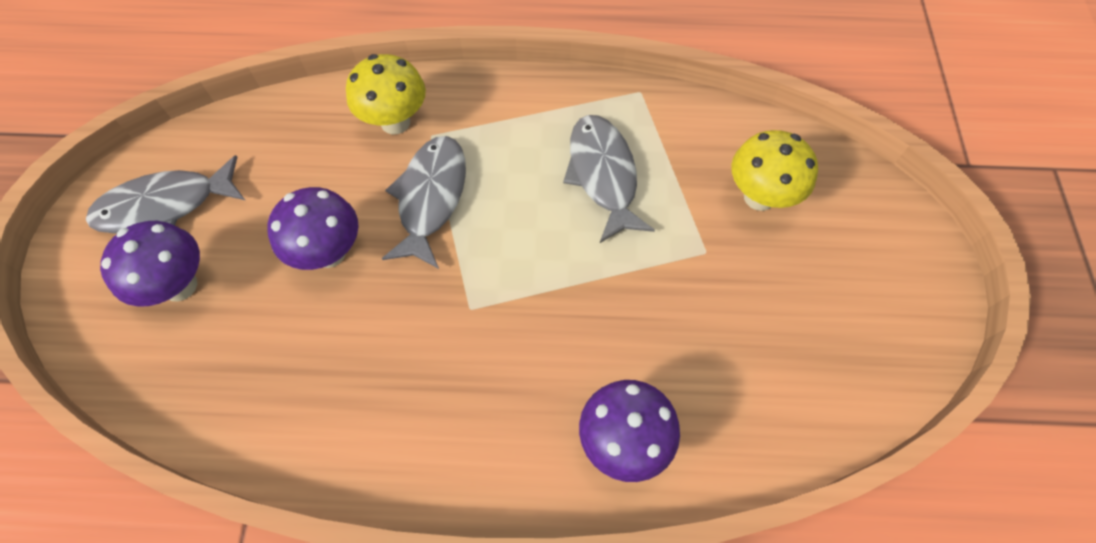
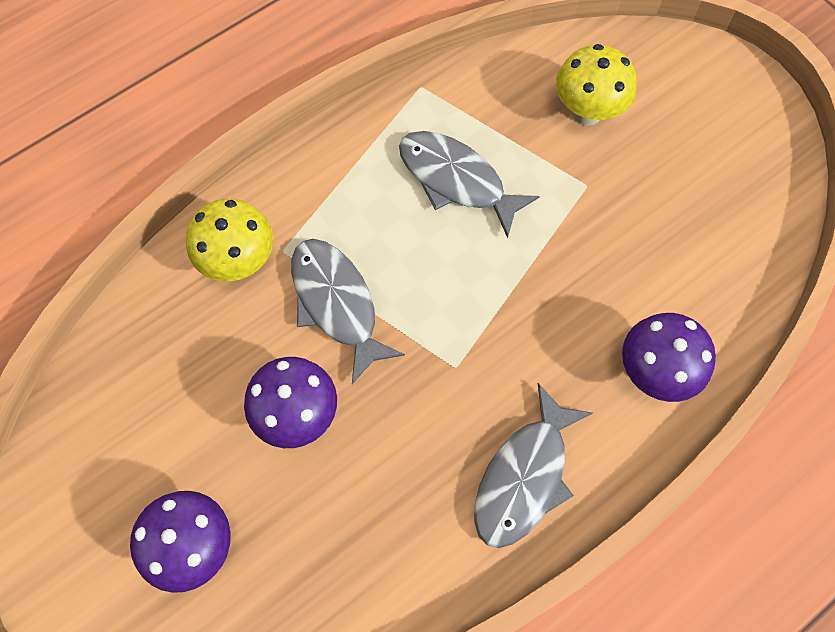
camera: 40 degrees left, 5 degrees up
(165, 205) = (104, 492): grey fish -> grey fish (524, 476)

